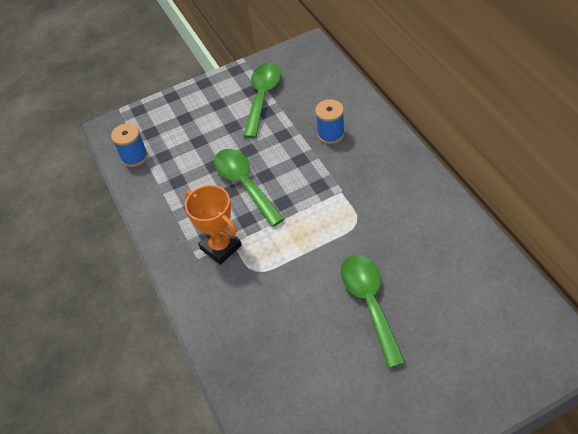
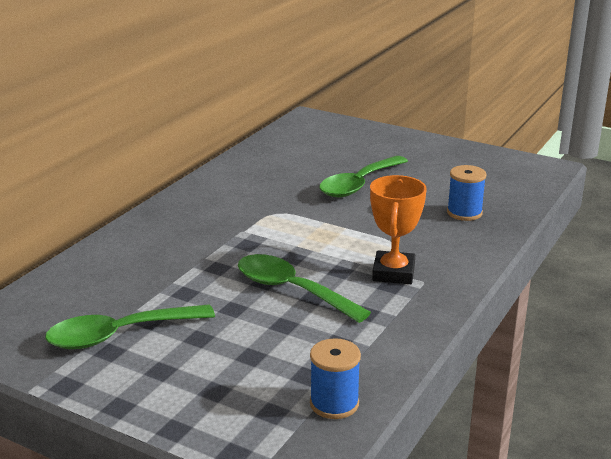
camera: 130 degrees left, 25 degrees down
(245, 184) = (292, 290): green spoon -> green spoon turned 105 degrees clockwise
(330, 134) = (158, 261): blue spool -> blue spool (464, 213)

